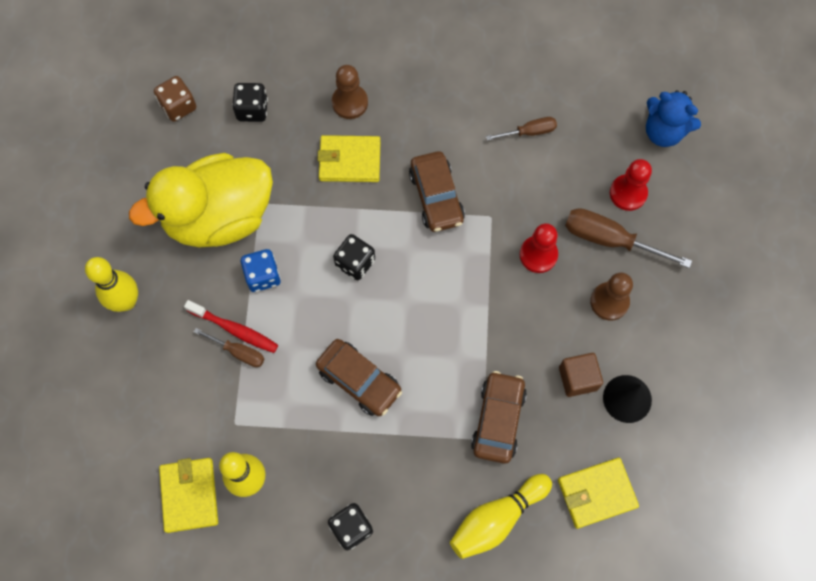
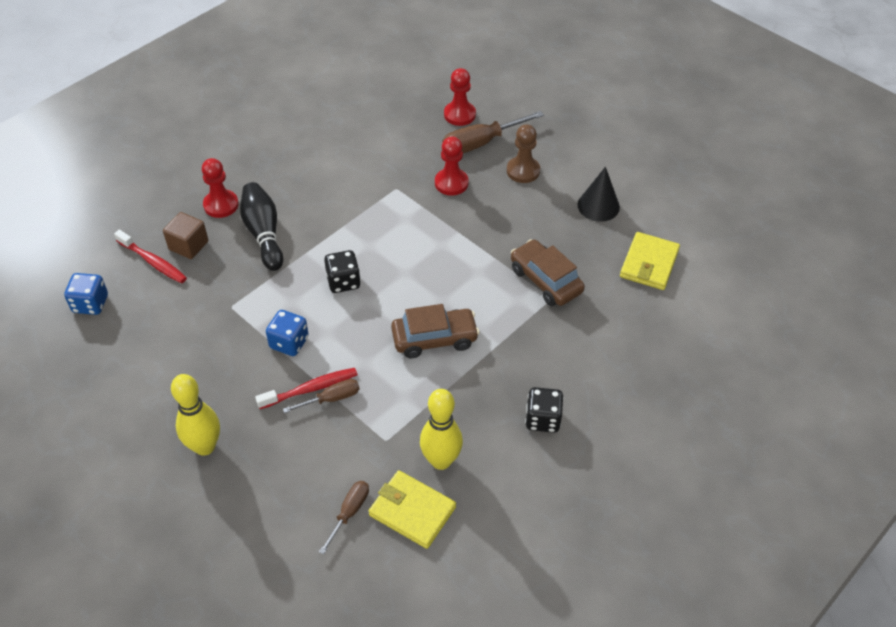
camera: 50 degrees left, 20 degrees down
(178, 106) = (90, 304): brown dice -> blue dice
(219, 217) = (210, 338): yellow duck -> none
(252, 110) = (153, 262): black dice -> red toothbrush
(350, 102) = (221, 205): brown pawn -> red pawn
(350, 161) = (264, 234): yellow wallet -> black bowling pin
(436, 197) = (348, 206): brown car -> none
(497, 519) = (617, 328): yellow bowling pin -> none
(530, 132) = (361, 131): brown screwdriver -> brown screwdriver (350, 512)
(578, 378) = (559, 220): brown cube -> brown cube (188, 245)
(663, 132) = (438, 73): blue teddy bear -> none

